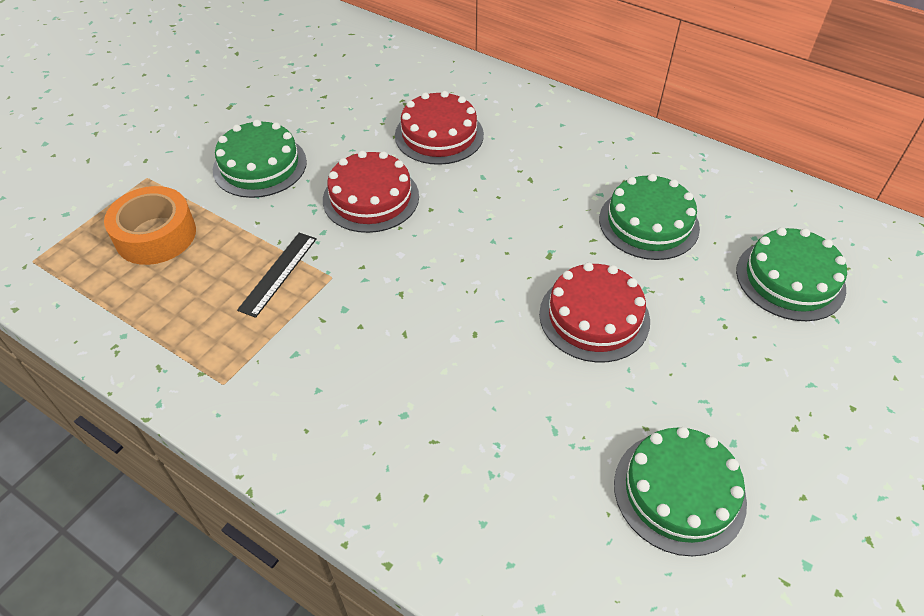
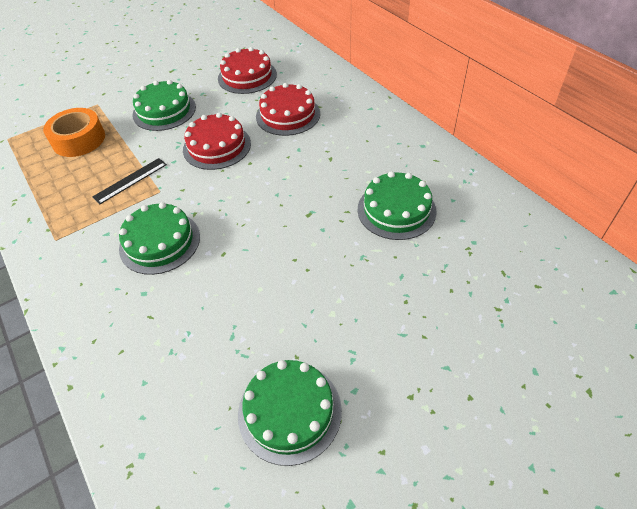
camera: 25 degrees right, 0 degrees up
(594, 317) = (311, 266): red cake -> red cake (247, 76)
(790, 279) = (482, 281): green cake -> green cake (160, 242)

